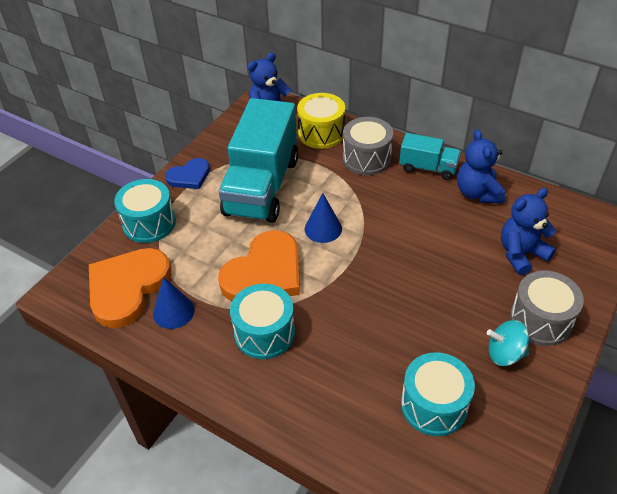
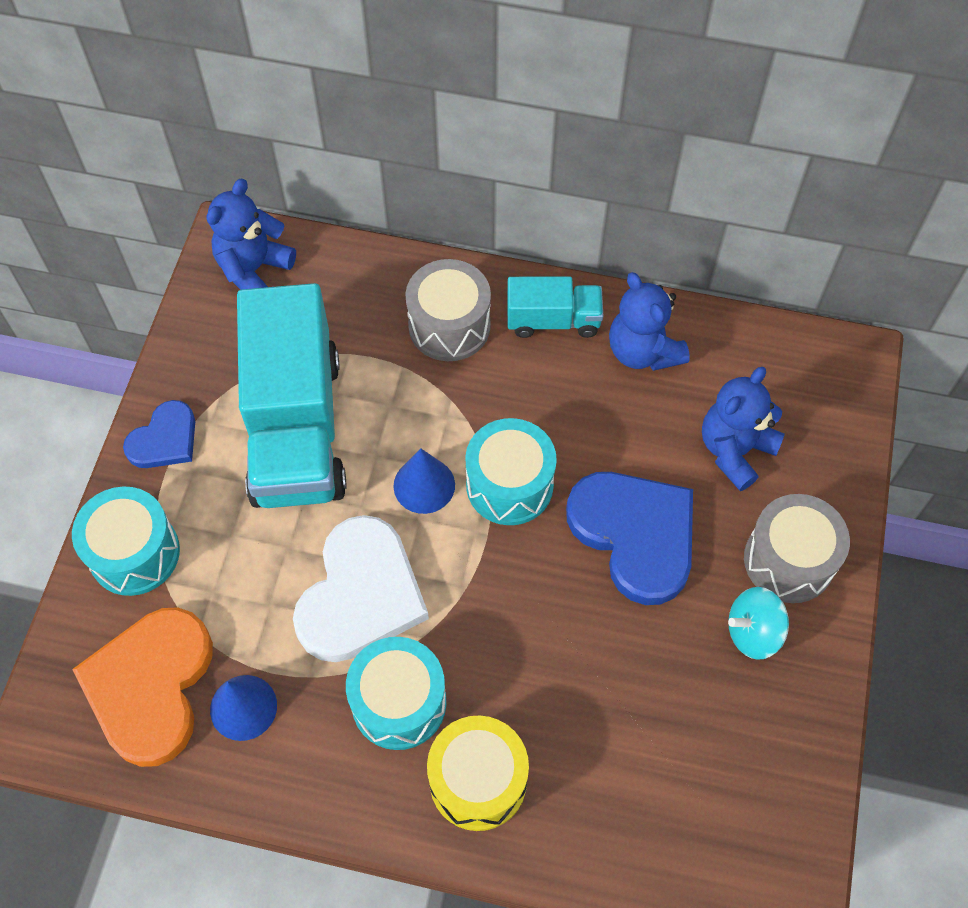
camera: 20 degrees left, 15 degrees up
(264, 272) = (360, 594): orange heart -> white heart
(321, 133) = (357, 290): yellow drum -> yellow drum (478, 781)
(434, 405) = (678, 746): turquoise drum -> turquoise drum (509, 485)
(443, 282) = (635, 535): none -> blue heart

